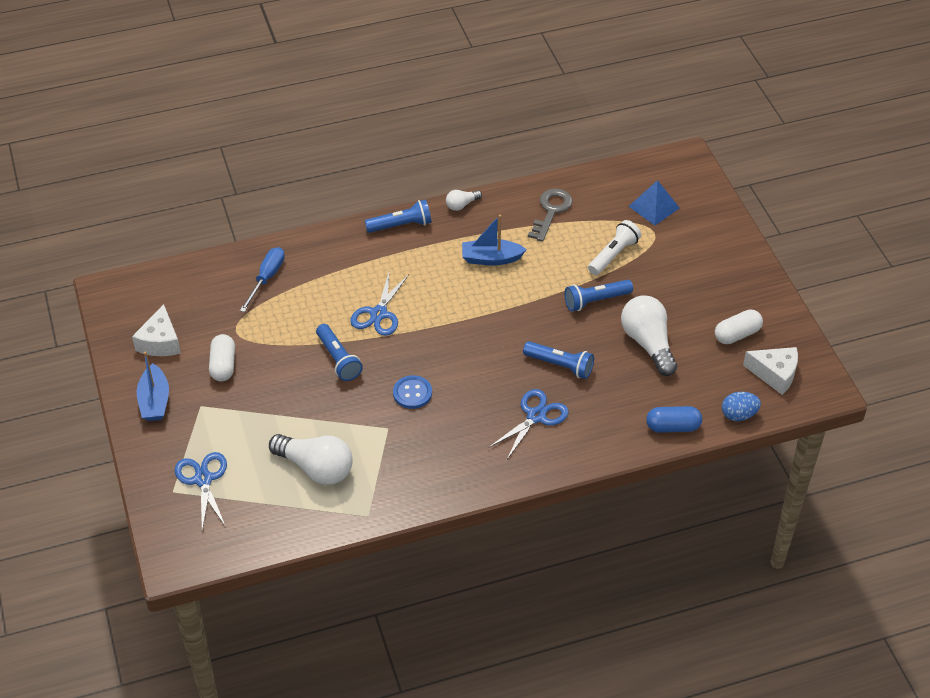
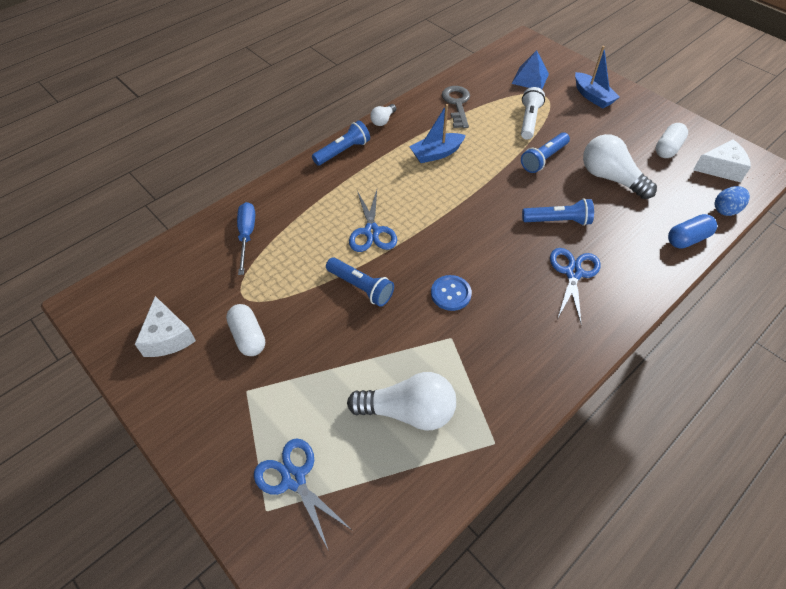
camera: 25 degrees left, 5 degrees up
(154, 401) = (192, 406): blue boat -> blue boat (592, 96)

